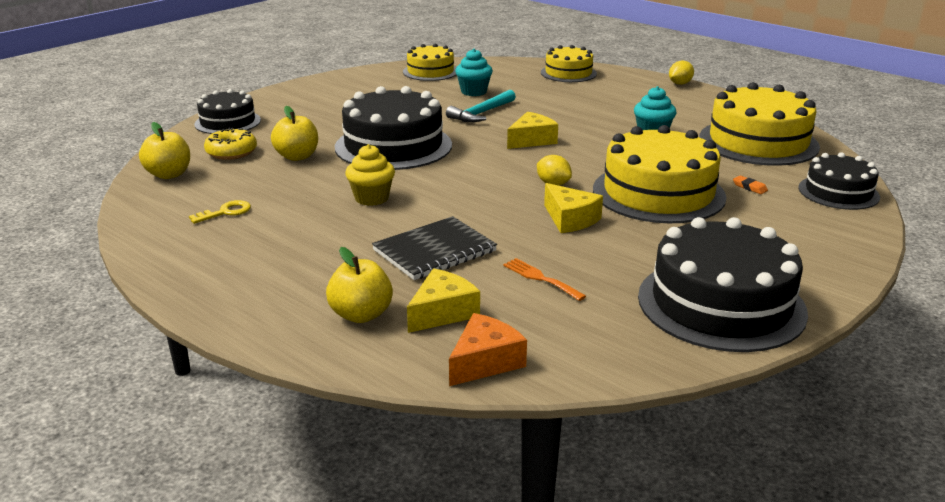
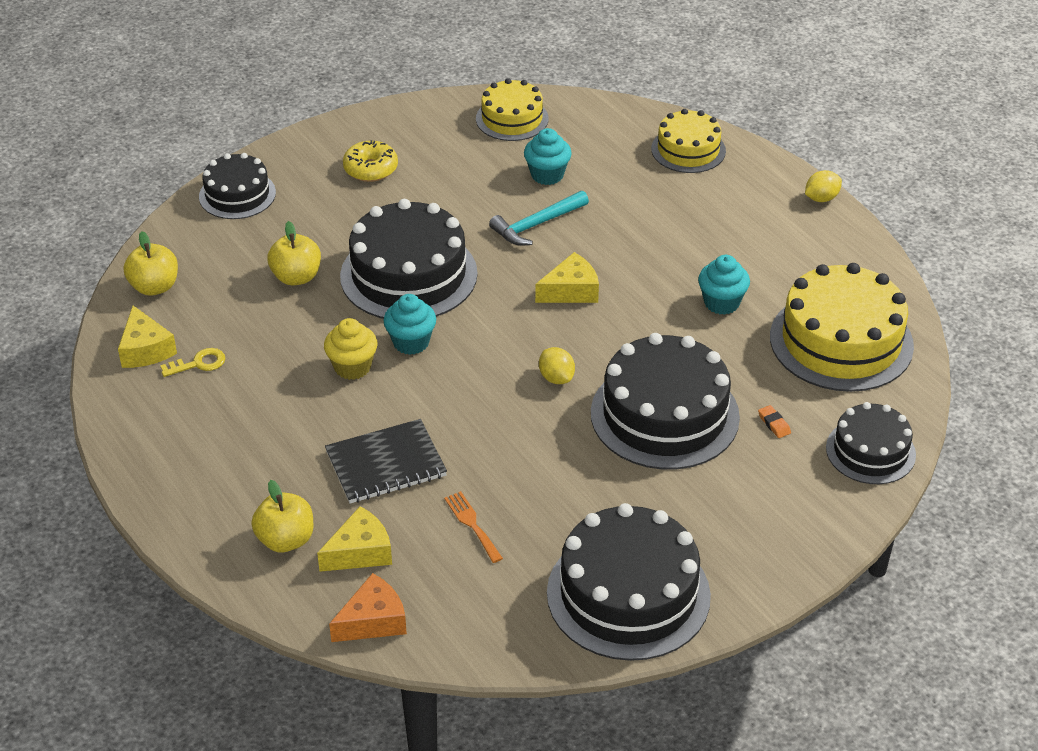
camera: 15 degrees right, 15 degrees up
(231, 152) = (228, 257): yellow donut -> yellow donut (370, 169)
(416, 179) = (411, 342): none -> turquoise cupcake
(570, 219) = (545, 441): yellow cheese -> yellow cheese (145, 349)
(658, 193) = (664, 415): yellow cake -> black cake

